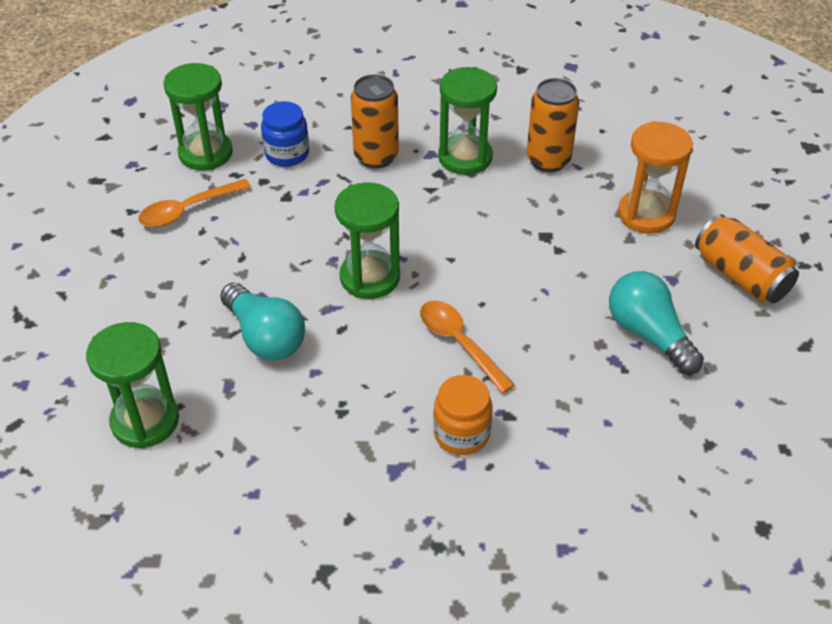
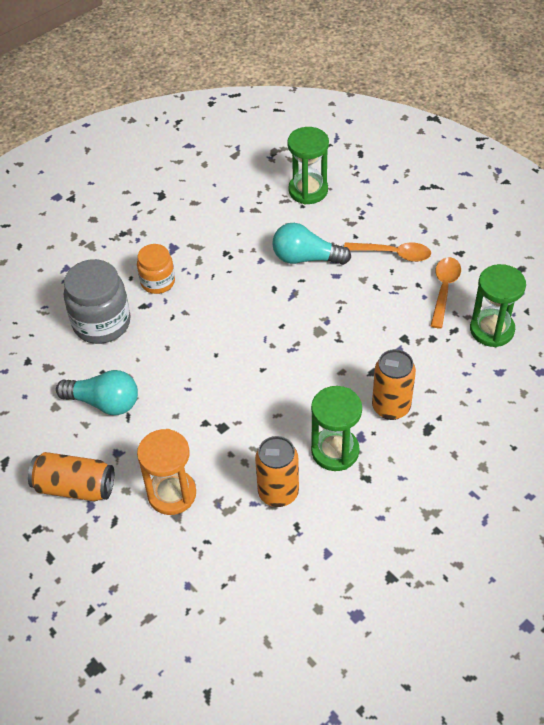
camera: 140 degrees right, 5 degrees up
(287, 154) = (446, 366): blue jar -> none
(370, 277) = (293, 325): green hourglass -> none
(459, 343) = (204, 323): orange spoon -> orange spoon (393, 254)
(578, 429) = (102, 323): none -> grey jar

